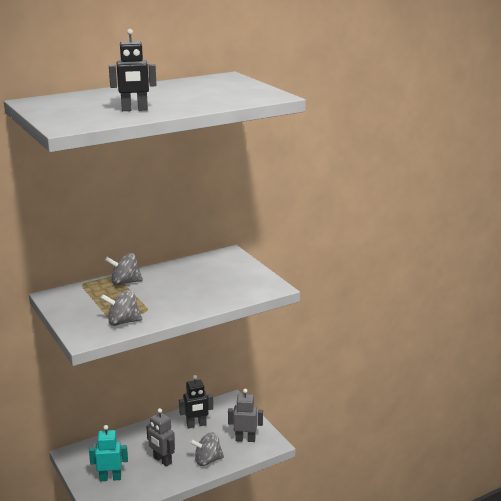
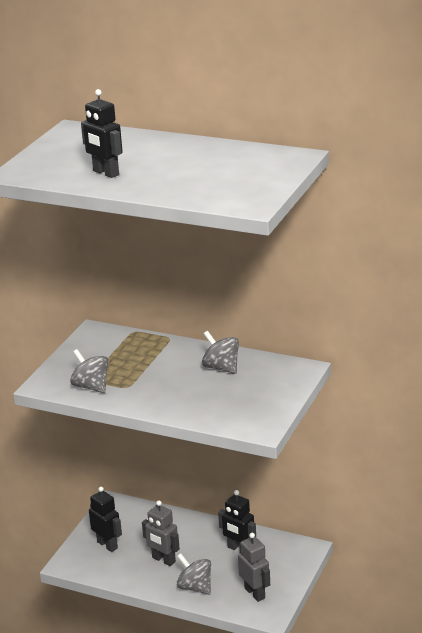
camera: 55 degrees right, 5 degrees up
(110, 478) = (107, 545): turquoise robot -> black robot
(125, 282) = (163, 349): grey spinning top -> grey spinning top (221, 367)
(162, 460) = (163, 560): grey robot -> grey robot turned 60 degrees counterclockwise

